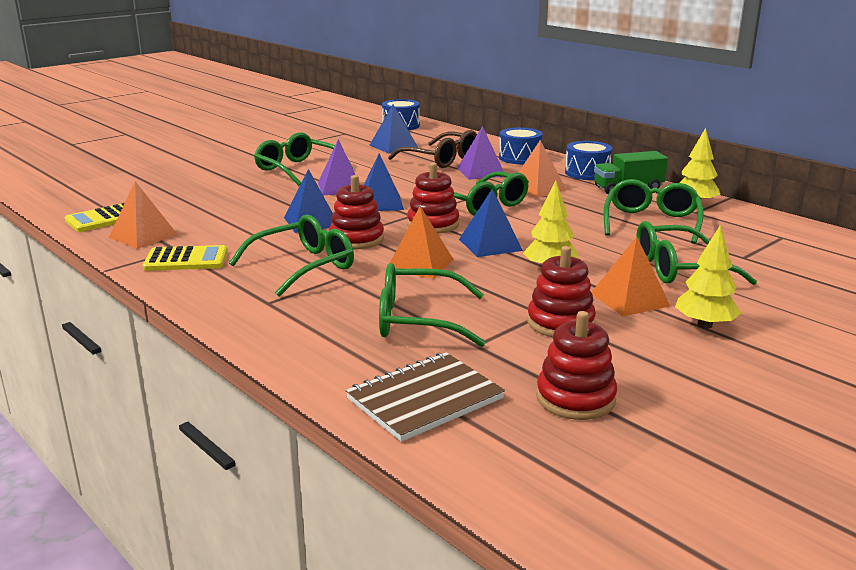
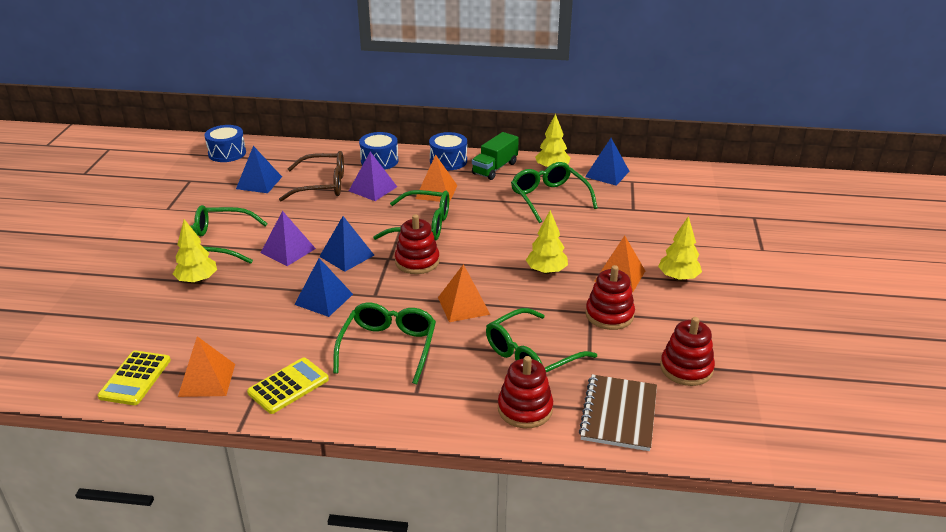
camera: 40 degrees left, 10 degrees up
(245, 183) = (197, 280): none -> yellow tree
(356, 239) = (385, 302): red stacking toy -> red stacking toy (525, 409)
(490, 245) = (481, 265): blue pyramid -> blue pyramid (607, 174)
(679, 269) = (613, 236): green glasses -> none

